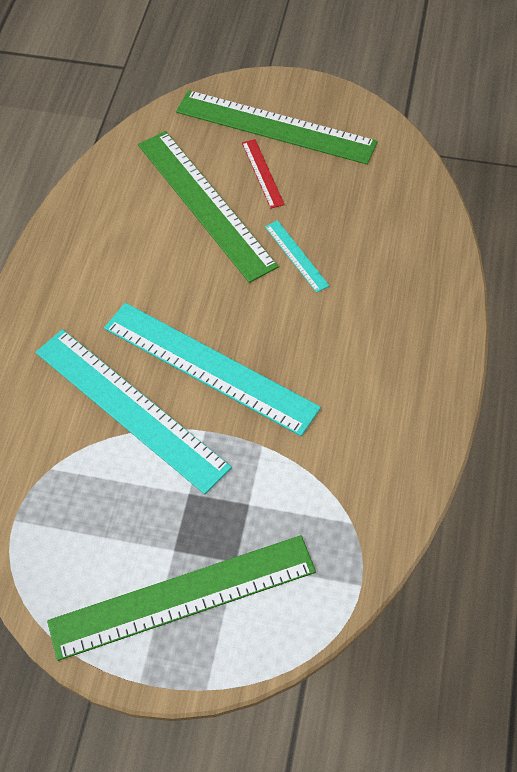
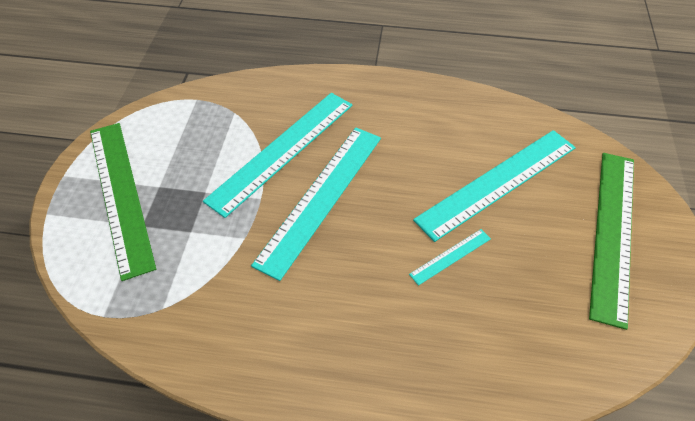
camera: 85 degrees right, 5 degrees down
(205, 204) = (497, 182): green ruler -> turquoise ruler
(262, 173) = (547, 224): red ruler -> none

